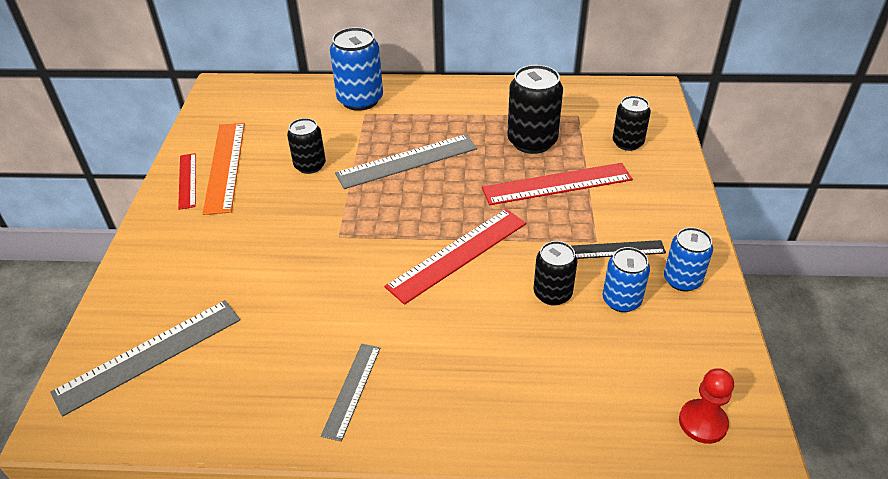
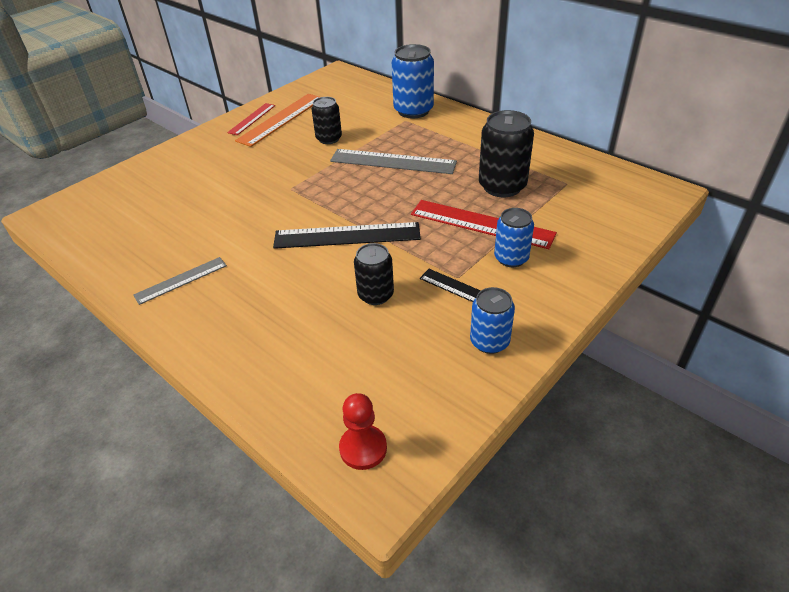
camera: 40 degrees right, 0 degrees up
(149, 355) = (117, 203): grey ruler -> none
(458, 254) = (347, 235): red ruler -> black ruler
(621, 300) = (420, 328): blue can -> blue can (511, 258)
(627, 143) = (583, 221): black can -> none

